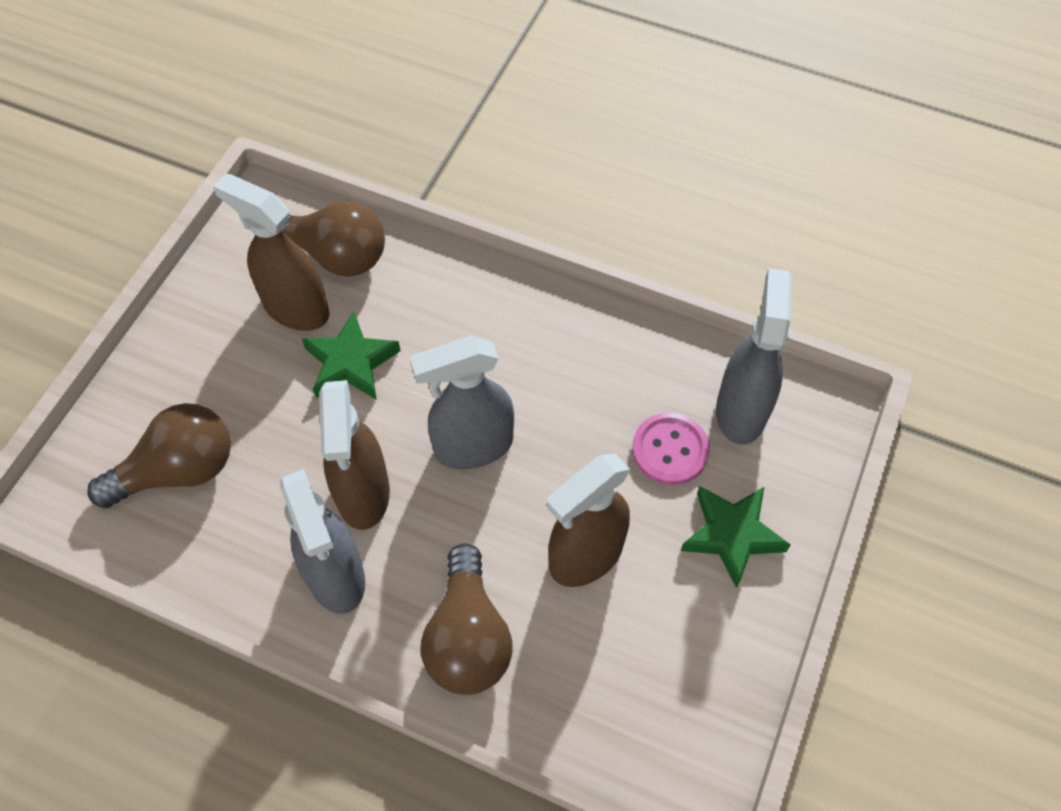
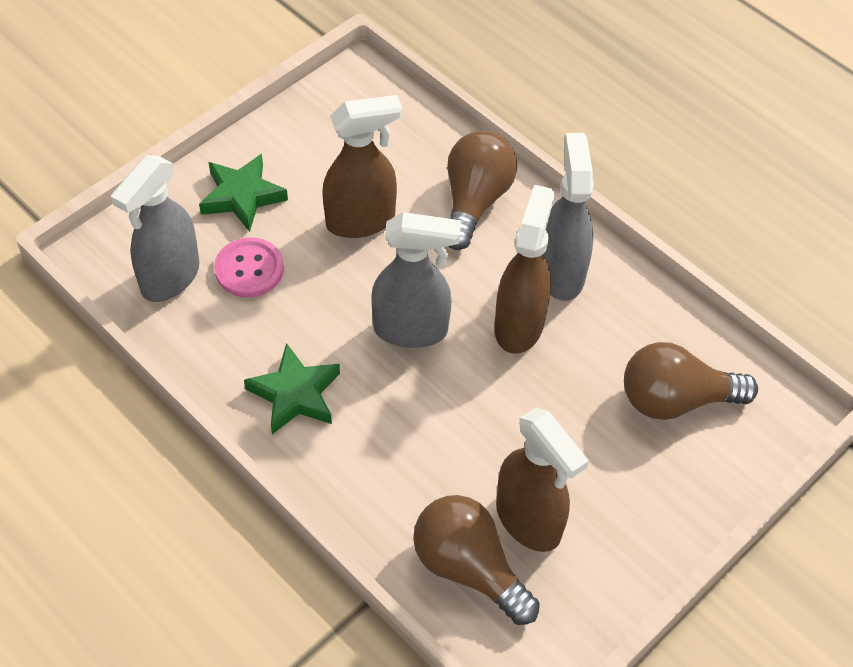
camera: 160 degrees left, 5 degrees down
(350, 363) = (492, 443): green star -> green star (295, 394)

